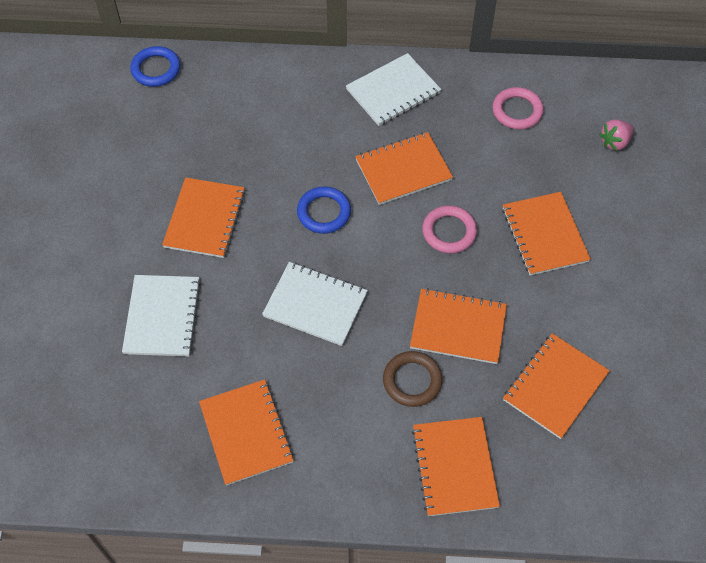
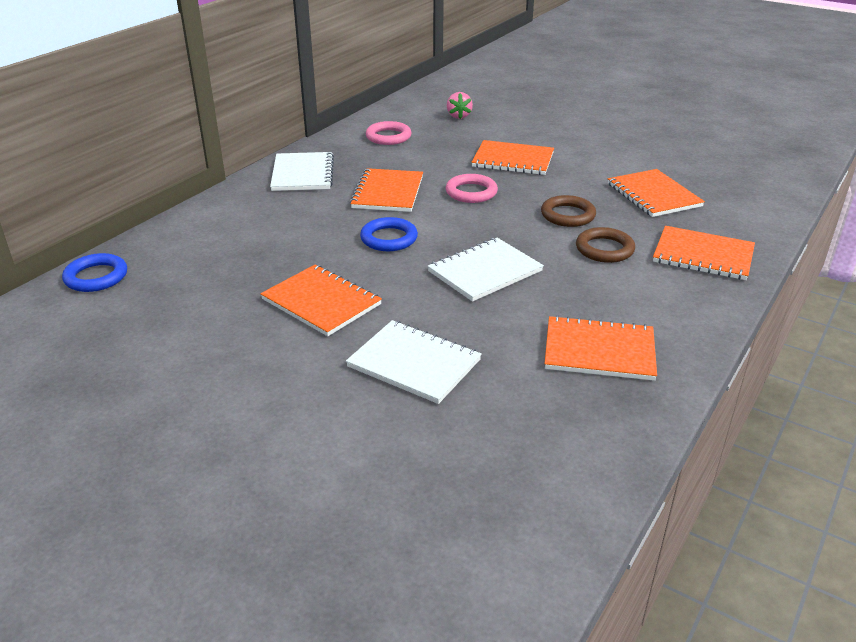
camera: 60 degrees left, 25 degrees down
(458, 327) = (567, 215): orange notebook -> brown ring

